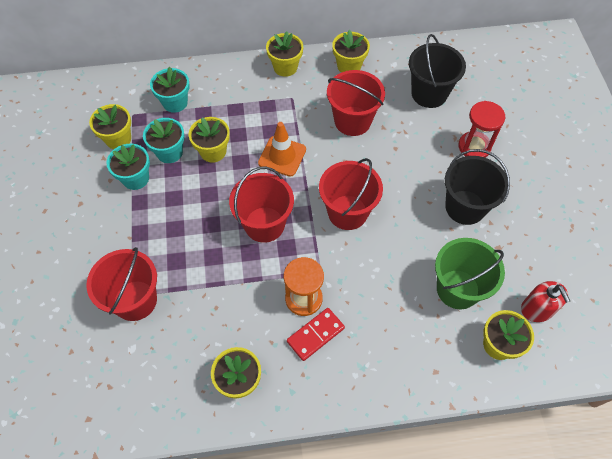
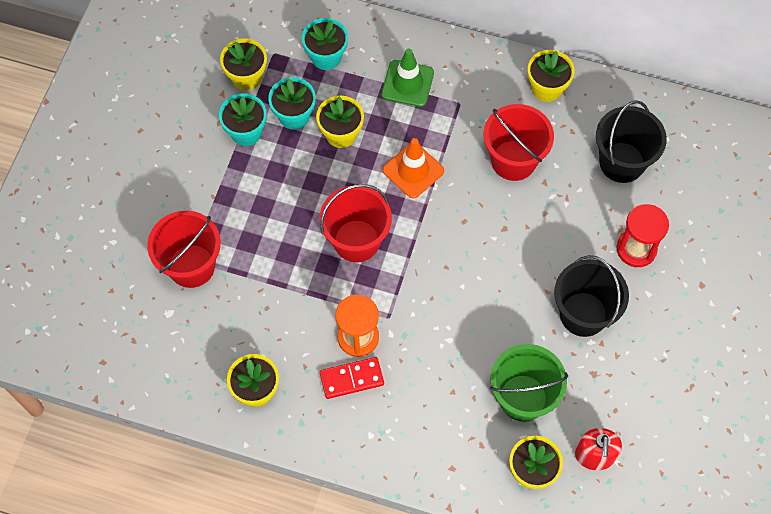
camera: 25 degrees right, 5 degrees up
(246, 98) = (407, 83): none -> green traffic cone
(285, 67) = (471, 61): yellow flower pot -> none
(347, 212) = (451, 265): red bucket -> none

